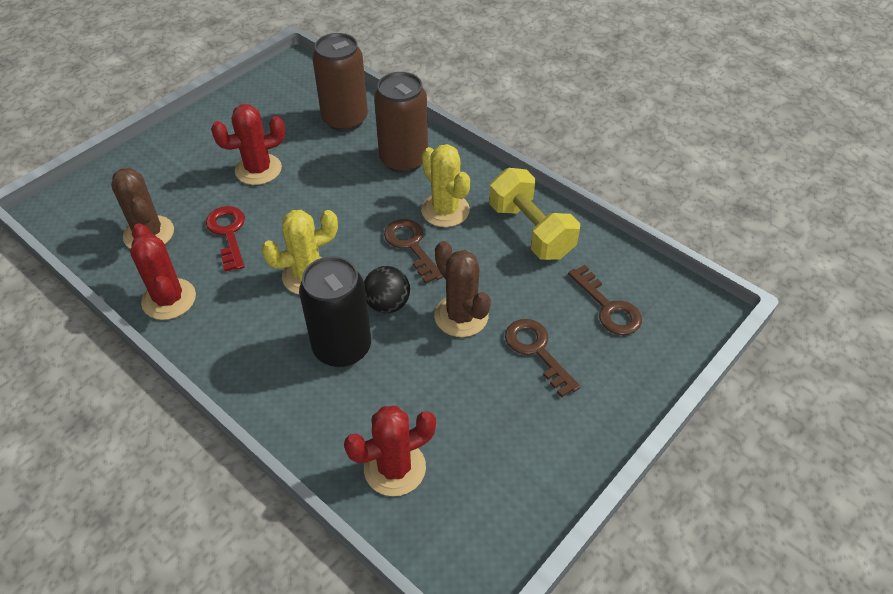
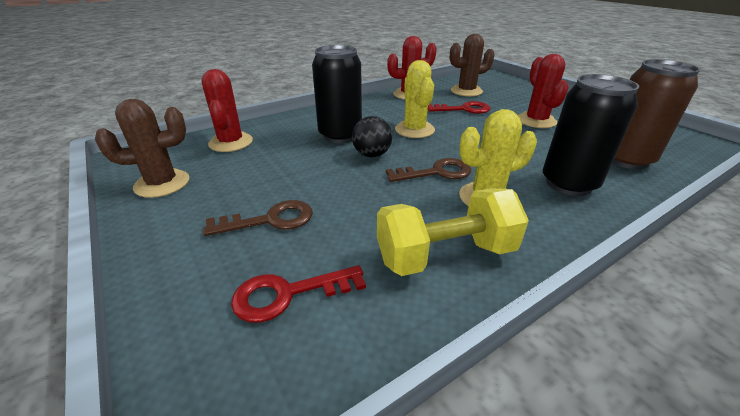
camera: 105 degrees right, 15 degrees down
(403, 160) = (568, 184): brown can -> black can
(461, 316) = (340, 185): brown cactus -> brown cactus (162, 183)
(608, 307) = (288, 294): brown key -> red key

